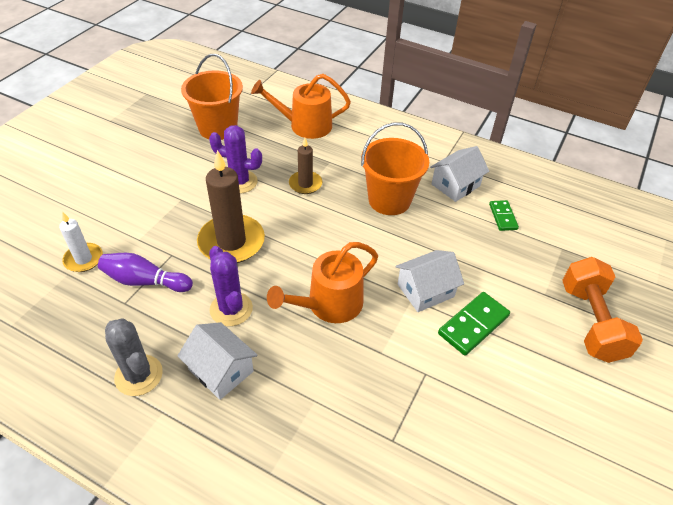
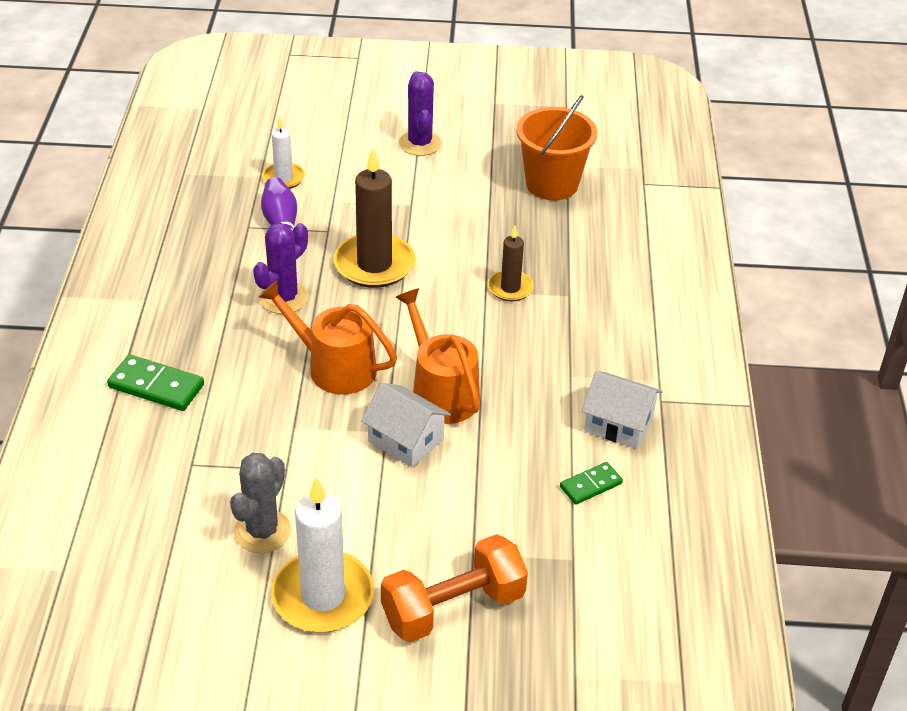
camera: 65 degrees right, 5 degrees down
(139, 375) = (174, 270): grey cactus -> grey cactus (262, 531)
(221, 370) = (207, 319): white house -> none
(240, 182) = (472, 236): purple cactus -> purple cactus (420, 143)
(305, 125) = (621, 251): orange watering can -> orange watering can (441, 392)
(389, 200) = (538, 368): orange bucket -> none
(473, 325) = (378, 494): green domino -> green domino (156, 386)
(564, 394) = (323, 596): none -> white candle

